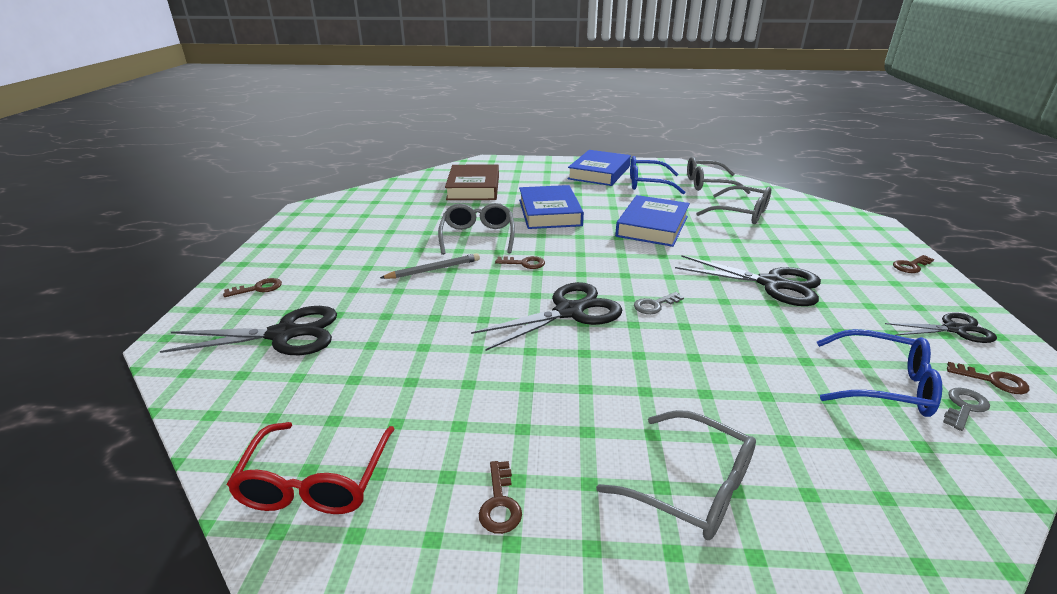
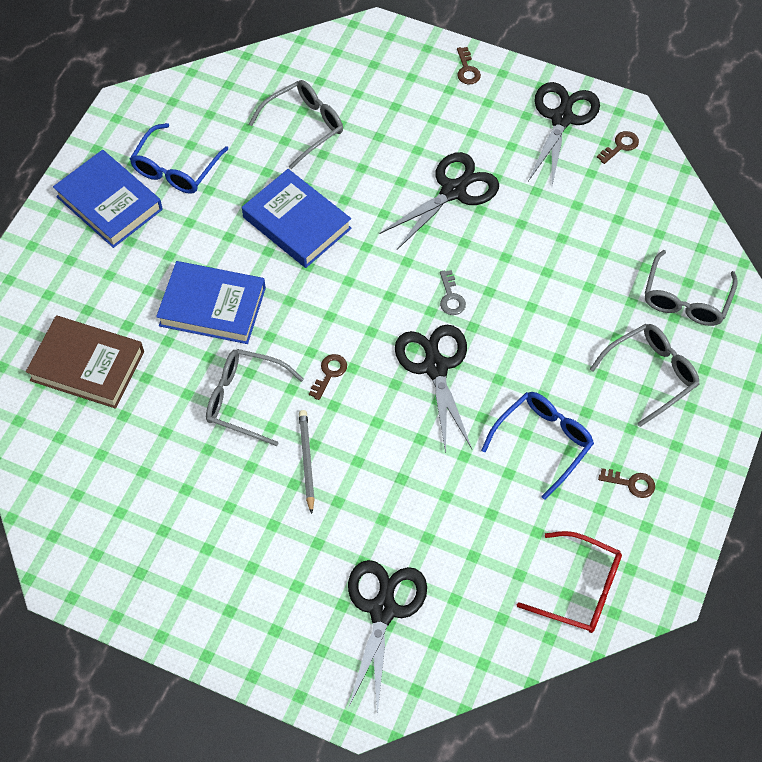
camera: 70 degrees left, 30 degrees up
(258, 288) = (278, 636): brown key -> none
(708, 184) = (210, 109): grey glasses -> grey glasses (686, 299)
(883, 385) = (603, 211): blue glasses -> blue glasses (543, 442)
(954, 329) = (561, 118): black scissors -> black scissors, size x1.62
(964, 407) = (637, 184): grey key -> none

